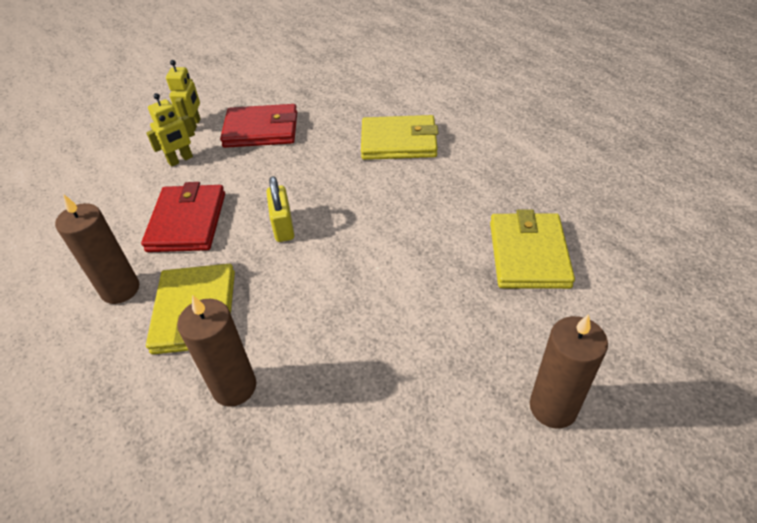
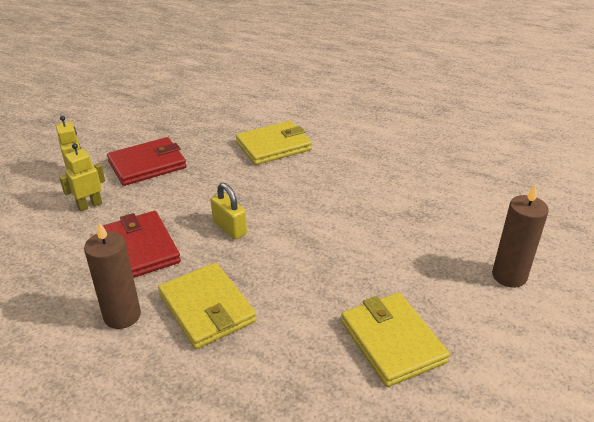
camera: 30 degrees left, 10 degrees down
(180, 160) = (89, 205): yellow robot -> yellow robot turned 150 degrees counterclockwise
(234, 387) = (286, 345): brown candle -> none
(528, 254) = (425, 194): yellow wallet -> yellow wallet (392, 341)

